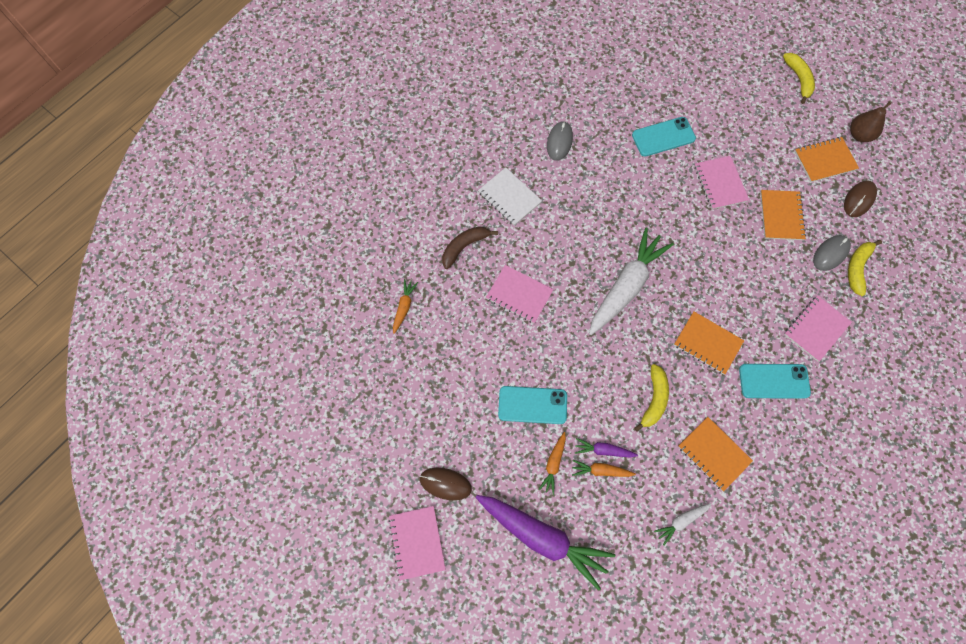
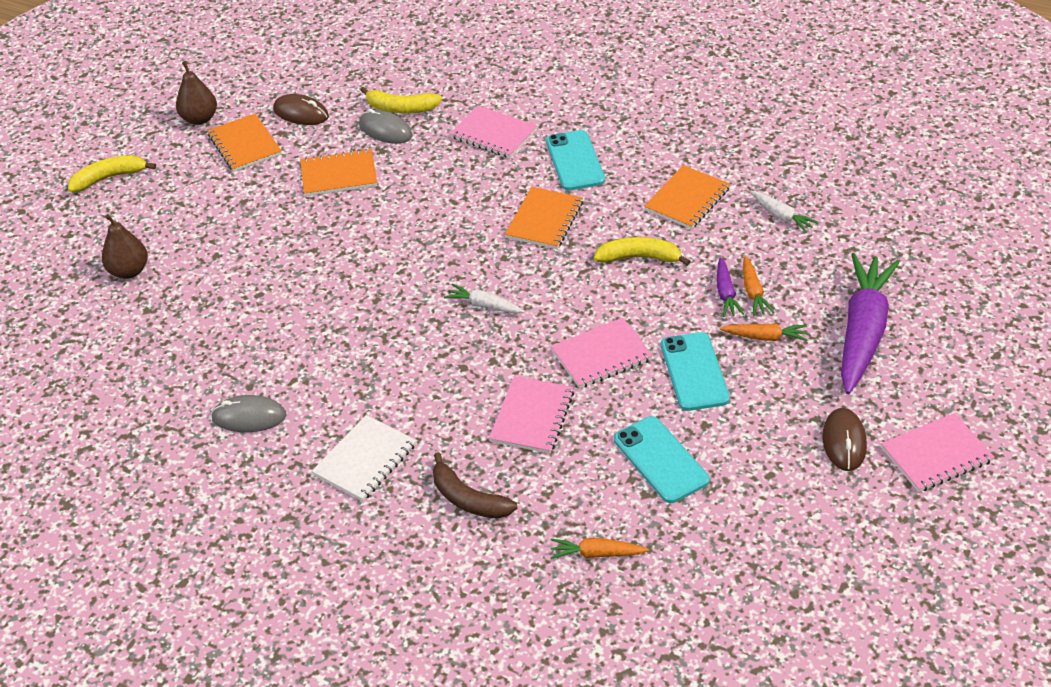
camera: 100 degrees left, 25 degrees down
(626, 286) = (484, 305): white carrot -> white carrot, size x0.45
(663, 137) = (225, 300): turquoise phone -> turquoise phone (660, 460)
(701, 87) = (129, 271): none -> brown pear
(720, 183) = (297, 234): pink notebook -> pink notebook (601, 355)

